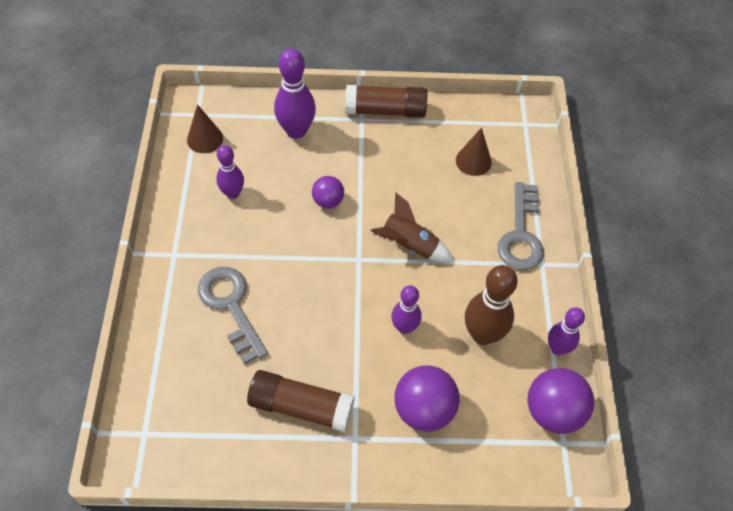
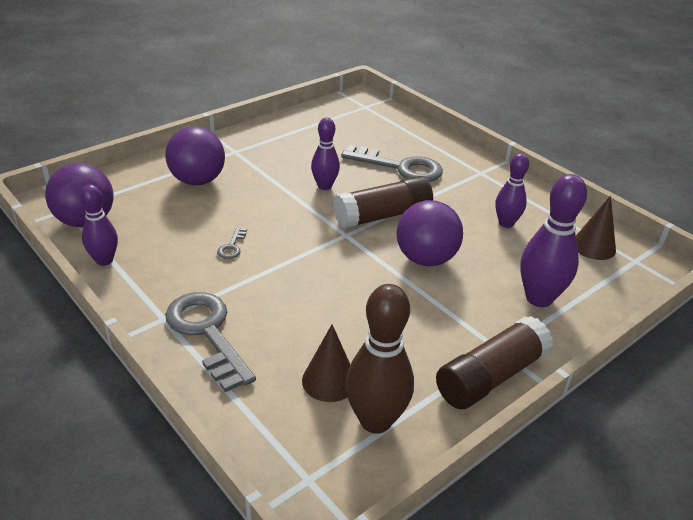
camera: 140 degrees right, 20 degrees down
(301, 406) = (287, 148): brown glue stick -> brown glue stick (383, 216)
(328, 201) = (425, 259): purple ball -> purple ball, size x1.69
(404, 327) = (258, 213): purple bowling pin -> purple bowling pin (324, 186)
(409, 246) = (313, 265): brown rocket -> none
(453, 301) = (232, 246): none -> grey key
(483, 334) = (185, 238): brown bowling pin -> brown bowling pin (375, 420)

